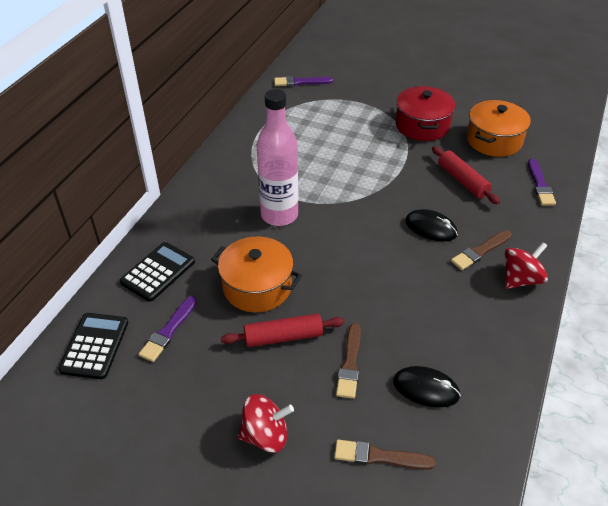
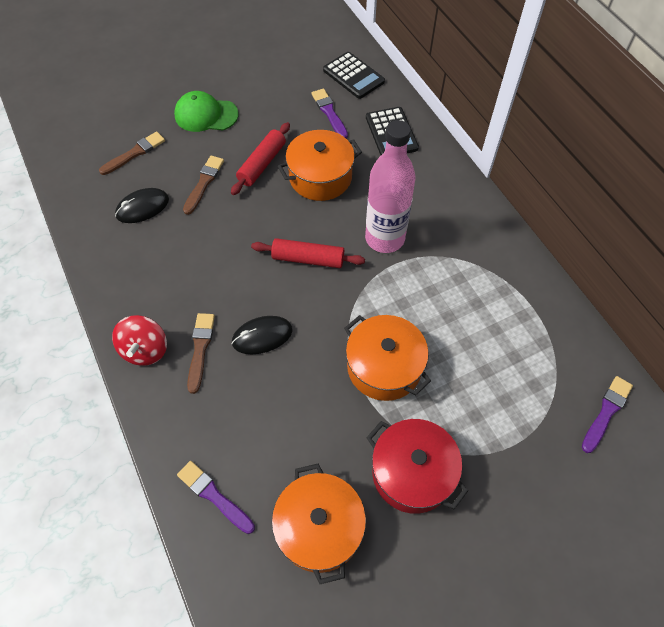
camera: 130 degrees right, 15 degrees up
(265, 435) = (206, 115): red spinning top -> green cap
(350, 363) = (204, 183): brown brush -> brown brush turned 60 degrees clockwise
(377, 164) = (384, 367): none -> orange pot
(463, 181) = (290, 424): red rolling pin -> red rolling pin (308, 259)

